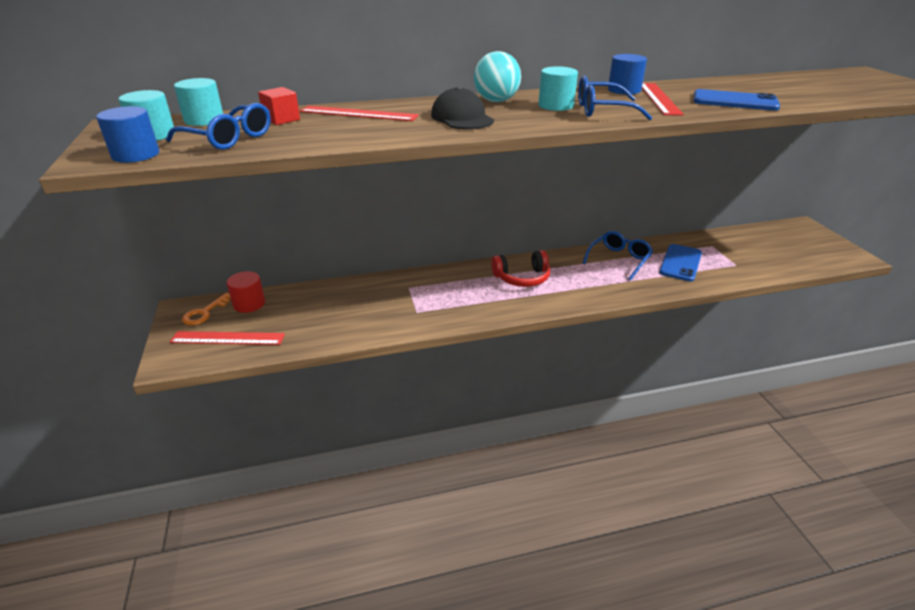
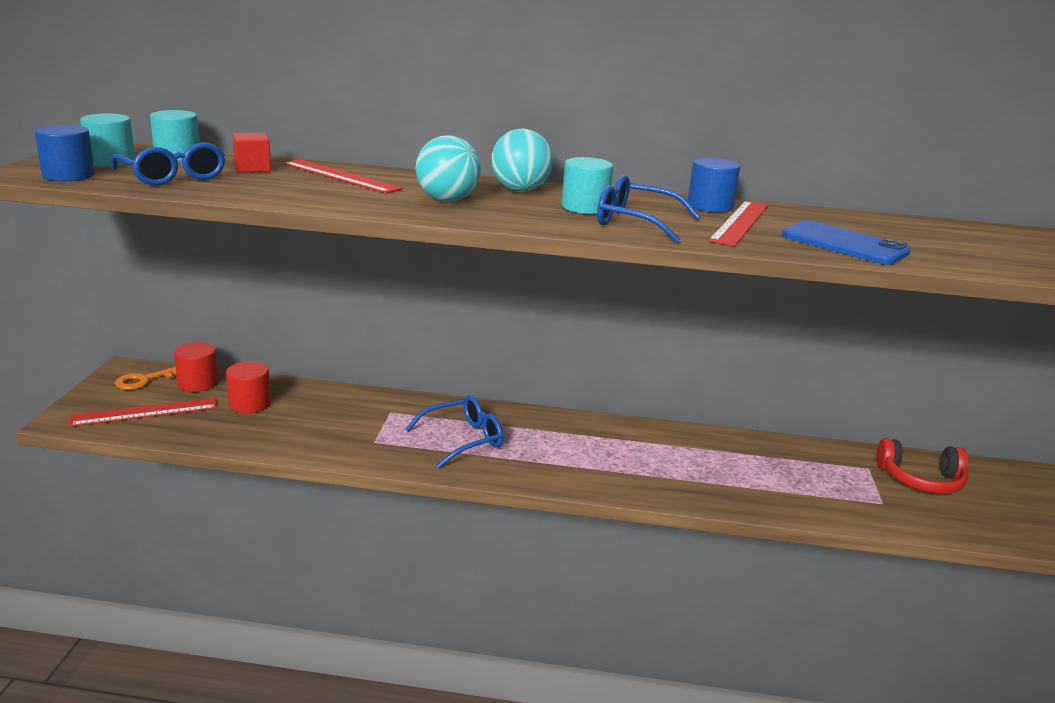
camera: 20 degrees right, 10 degrees down
(228, 338) = (145, 412): red ruler -> red ruler turned 45 degrees counterclockwise
(303, 309) = (250, 404): none -> red cylinder
(462, 118) = (447, 200): black cap -> turquoise ball
(522, 278) = (544, 438): red headphones -> red headphones (921, 480)
(619, 260) = (703, 450): blue glasses -> blue glasses (463, 439)
(680, 263) = (793, 477): blue phone -> none

